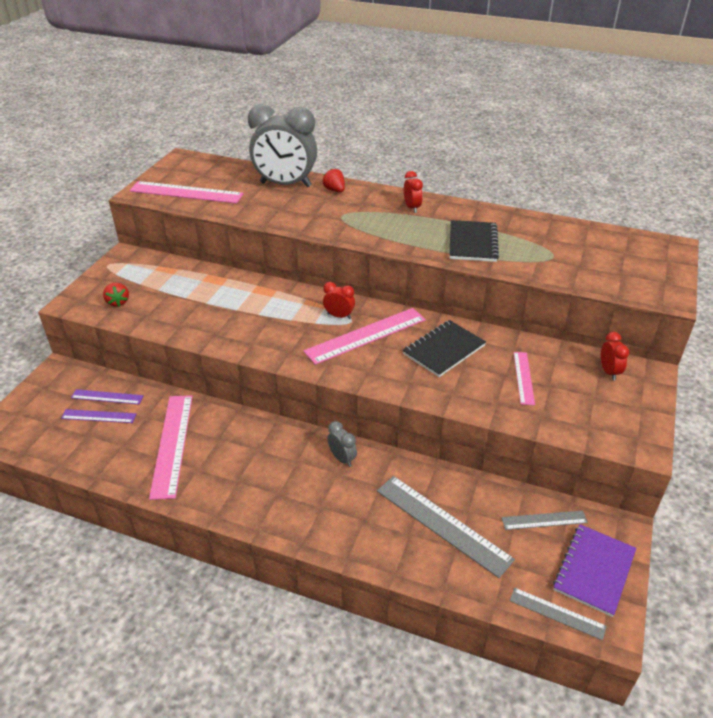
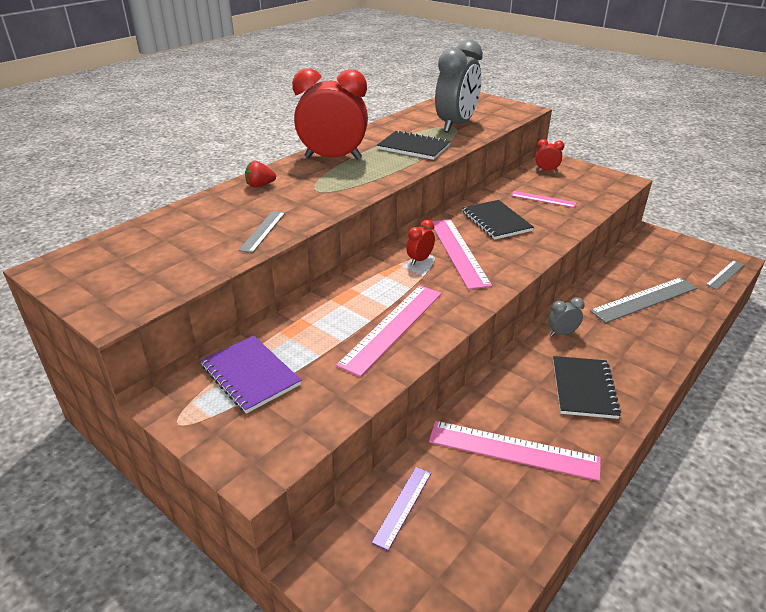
camera: 70 degrees left, 5 degrees down
(99, 416) = (439, 519): purple ruler -> none
(118, 302) = (288, 420): red strawberry -> none
(186, 192) = (158, 275): pink ruler -> pink ruler (392, 327)
(262, 481) = (584, 388): none -> black notebook
(285, 184) = (216, 208): grey clock -> grey clock (456, 125)
(412, 208) = (333, 158): red clock -> red clock, size x2.34
(544, 520) = (642, 257): grey ruler -> grey ruler (263, 231)
(594, 570) = (687, 252): purple notebook -> purple notebook (250, 375)

